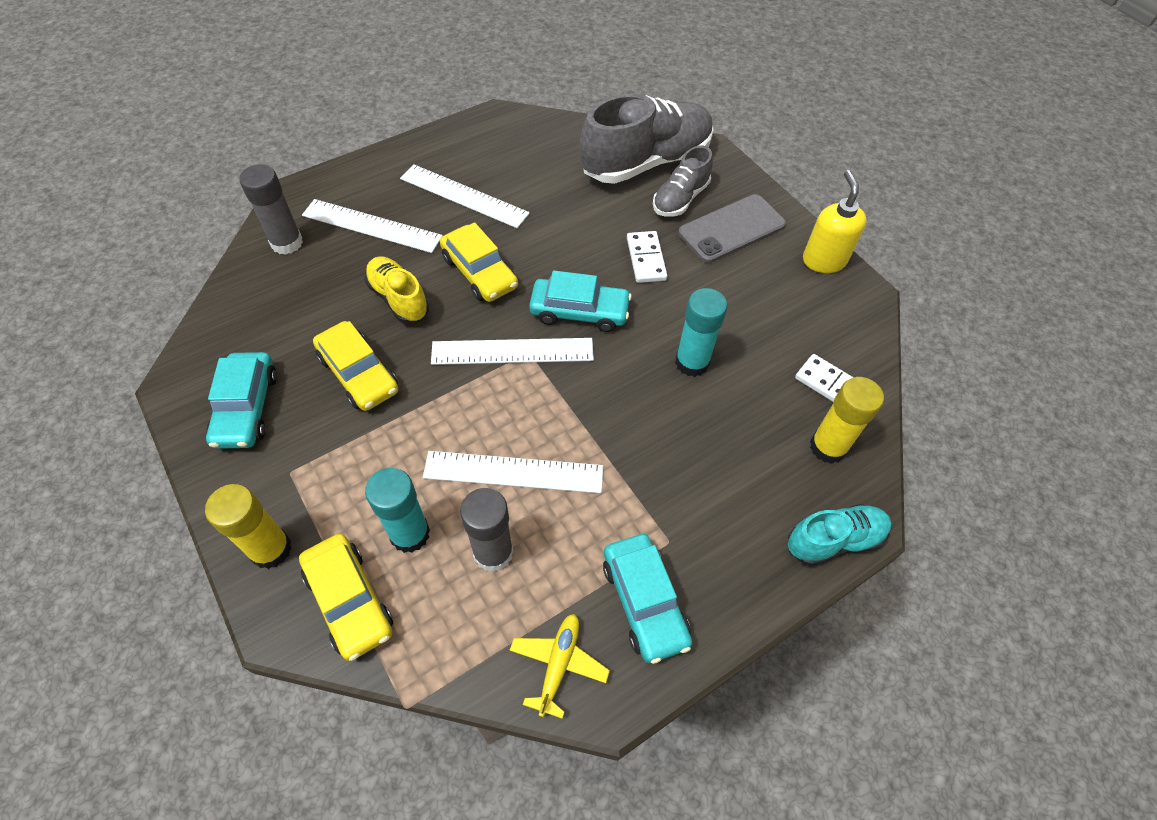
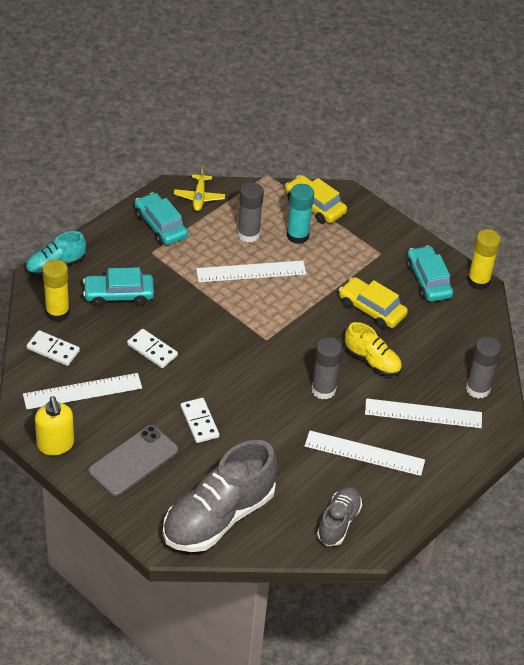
camera: 165 degrees right, 10 degrees down
(271, 549) = (368, 219): yellow glue stick -> yellow glue stick (478, 281)
(479, 272) = (323, 390): yellow car -> grey glue stick
(512, 351) = (277, 338): white ruler -> white ruler (82, 391)
(579, 311) = (239, 372): turquoise car -> turquoise car (119, 295)
(680, 199) = (181, 483): grey shoe -> grey shoe (338, 522)
(692, 362) = (152, 350): turquoise glue stick -> white domino

